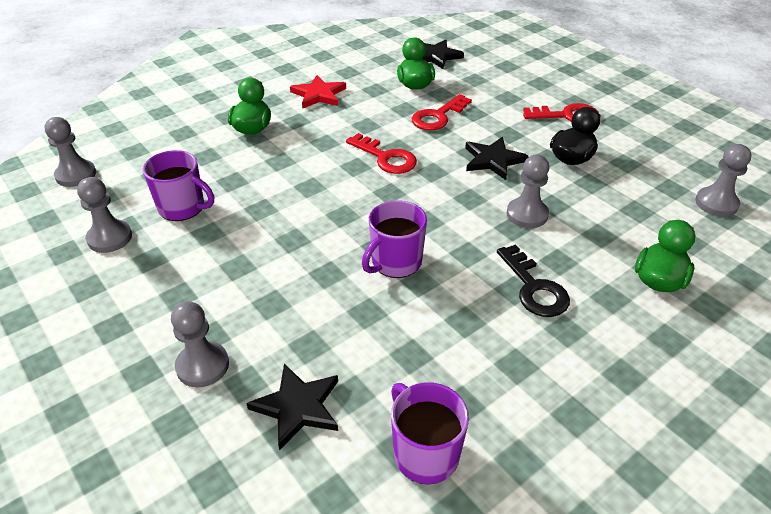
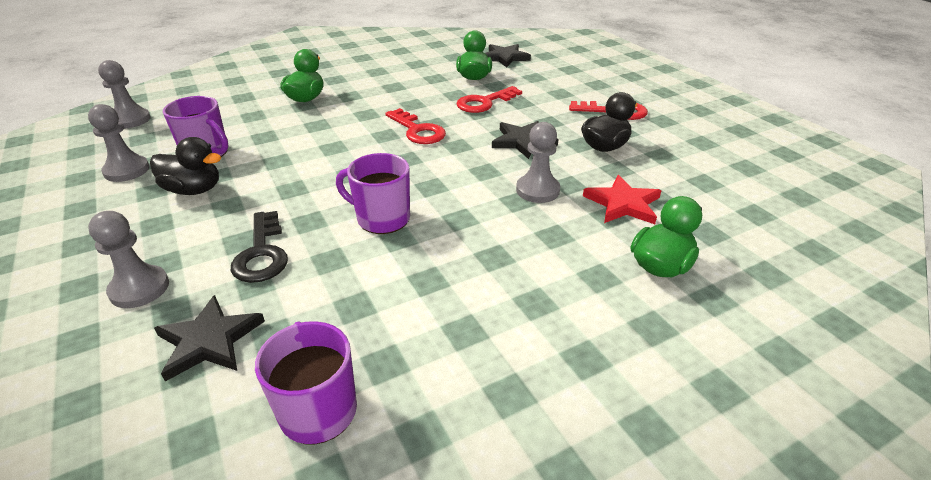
camera: 10 degrees right, 5 degrees down
(194, 253) = (194, 190): none -> black duck
(319, 94) = (381, 78): red star -> red star (623, 204)
(395, 262) = (381, 218): purple mug -> purple mug turned 60 degrees clockwise
(534, 288) = (517, 258): black key -> black key (262, 254)
(716, 203) = (751, 200): grey pawn -> none

